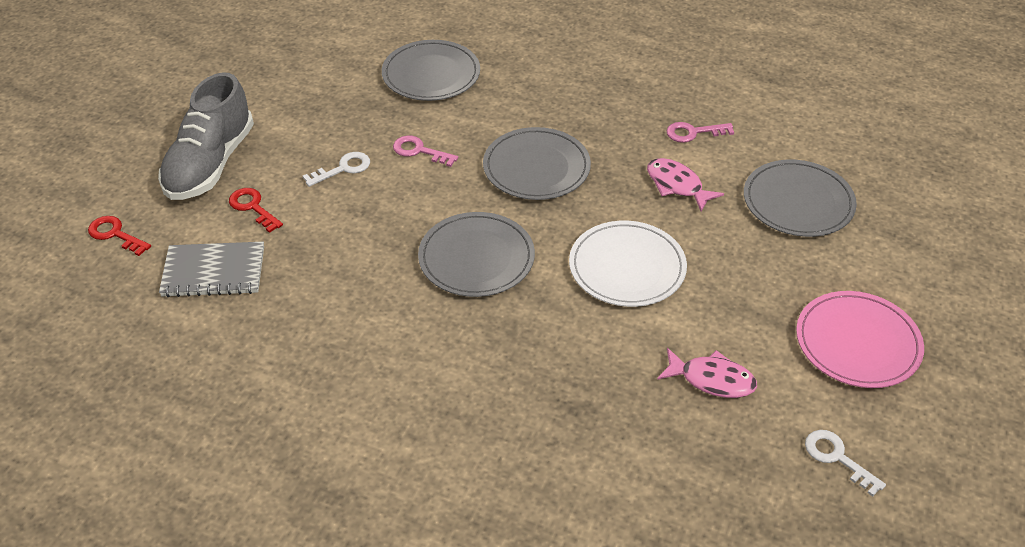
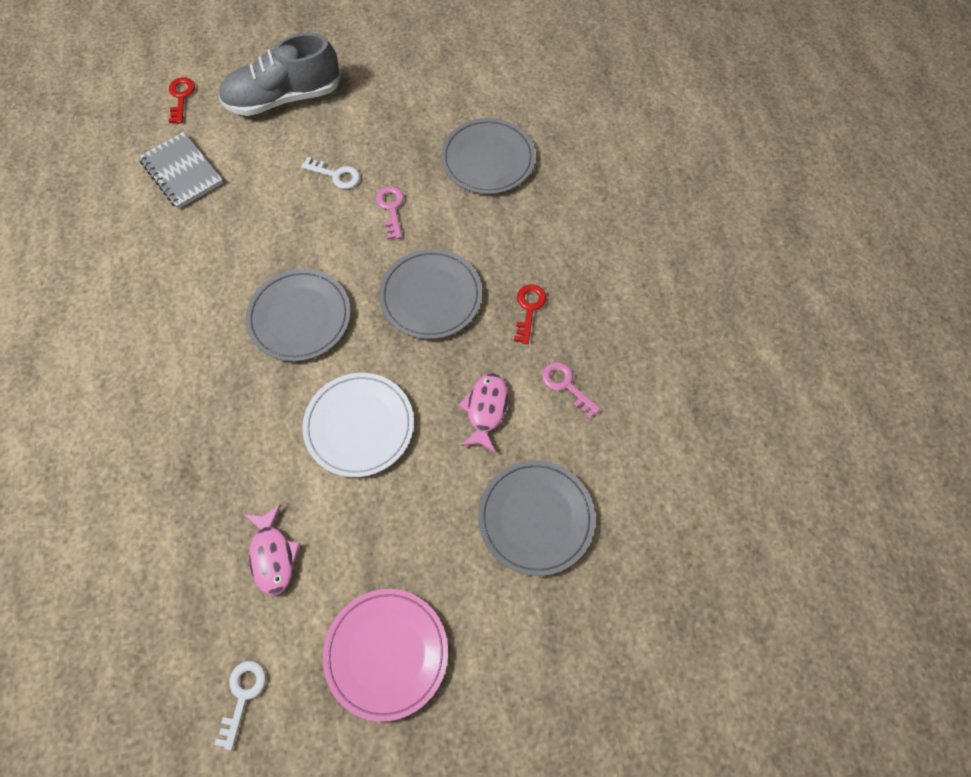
camera: 55 degrees right, 20 degrees up
(253, 207) = (258, 151): red key -> red key (529, 309)

